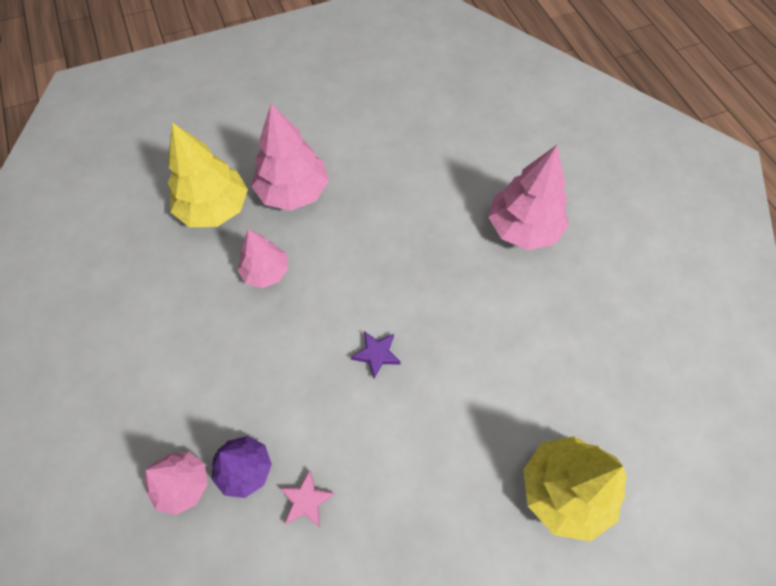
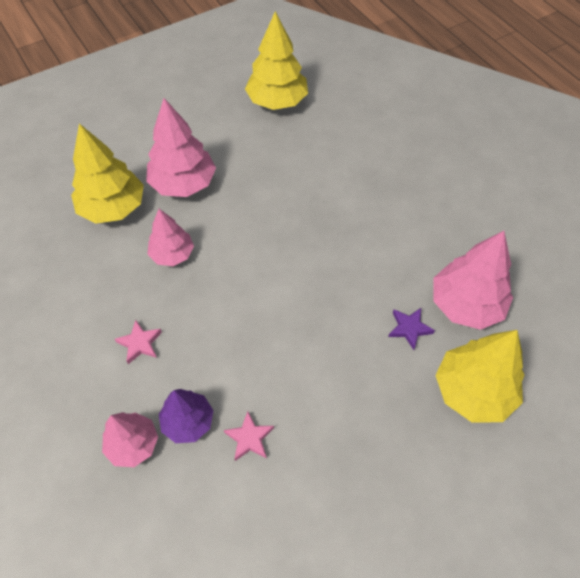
camera: 10 degrees left, 5 degrees down
(212, 369) = (140, 343): none -> pink star
(376, 354) = (287, 308): purple star -> purple star (409, 328)
(412, 109) = (277, 101): none -> yellow tree
(523, 228) = (394, 186): pink tree -> pink tree (465, 305)

